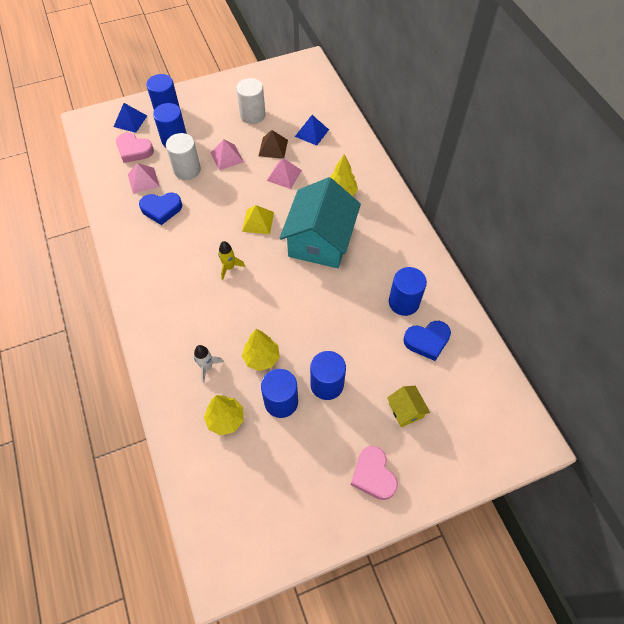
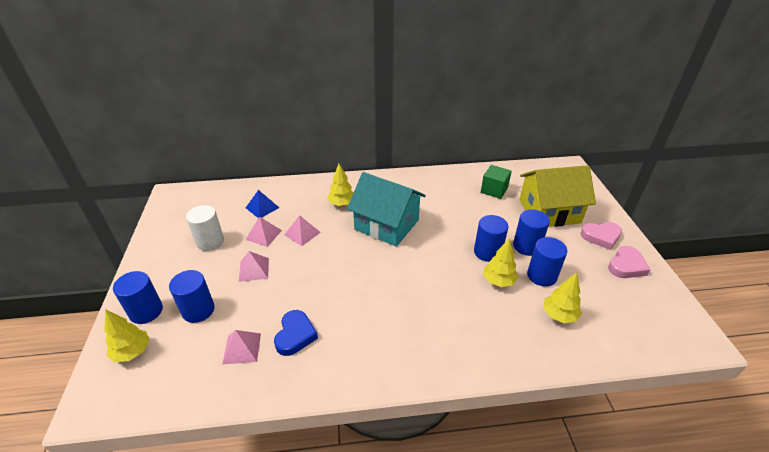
camera: 75 degrees left, 20 degrees down
(130, 121) = (132, 352): blue pyramid -> yellow tree
(134, 150) = (186, 353): pink heart -> pink heart (626, 266)
(187, 170) = (251, 304): white cylinder -> none
(207, 367) = (504, 321): white rocket -> none
(229, 267) = (395, 288): yellow rocket -> none
(258, 221) = (348, 259): yellow pyramid -> none
(273, 148) = (263, 235): brown pyramid -> pink pyramid
(403, 302) = (459, 194): blue cylinder -> blue cylinder (487, 252)
(406, 410) = (549, 211): yellow house -> yellow house, size x2.35
(427, 341) = (494, 190): blue heart -> green cube

